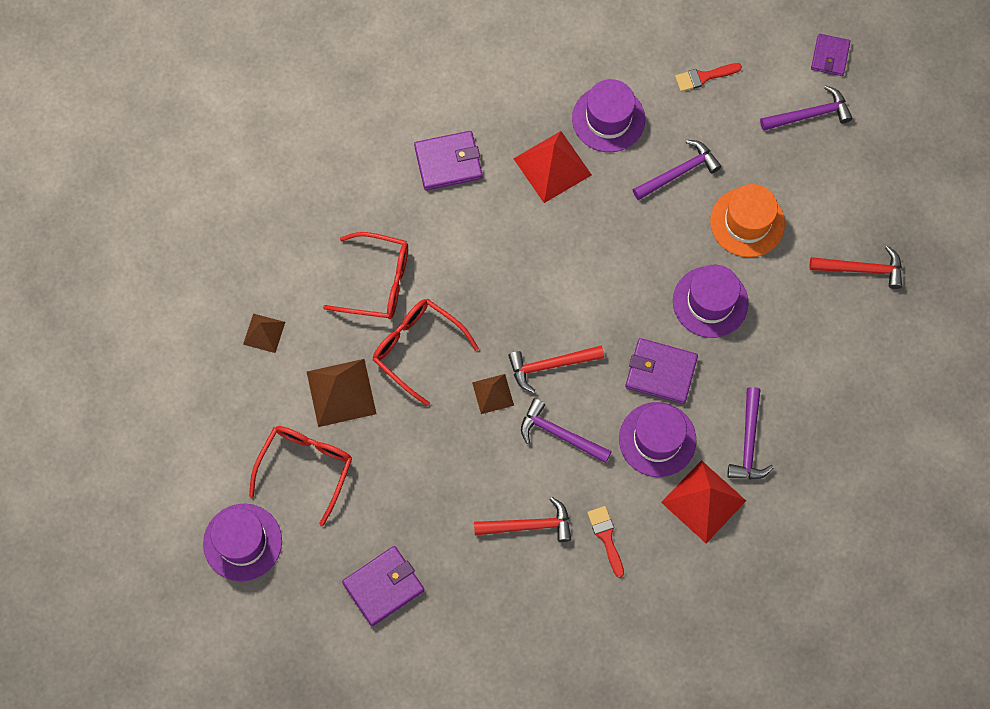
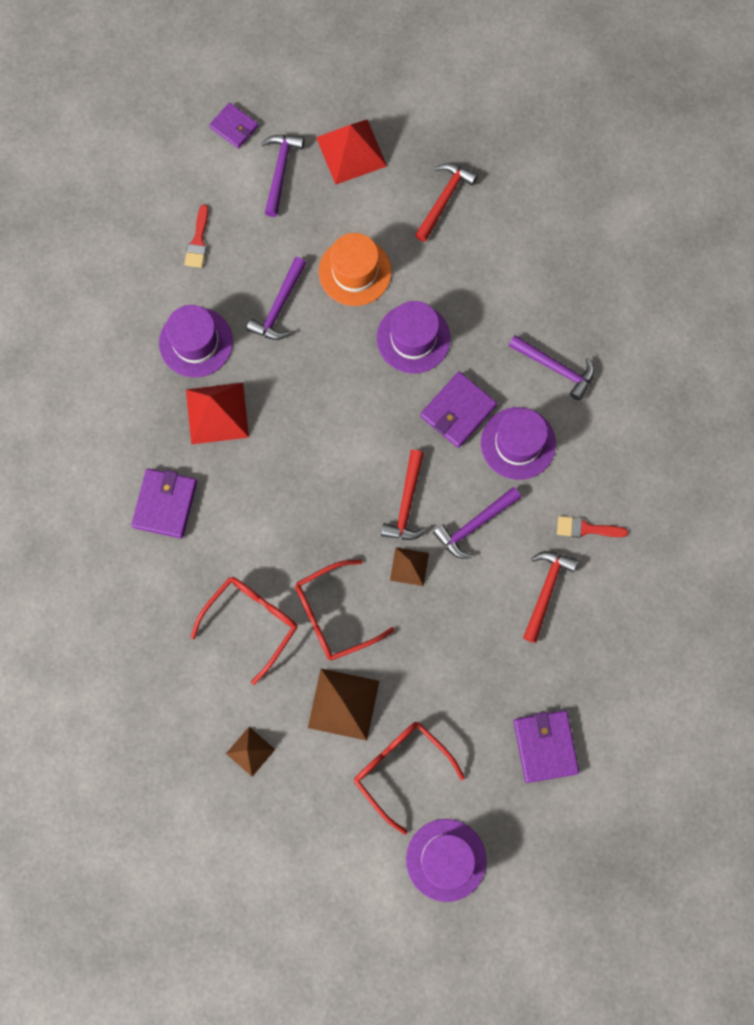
camera: 65 degrees left, 5 degrees up
(679, 172) = (279, 306): purple hammer -> purple hammer turned 150 degrees counterclockwise
(703, 501) = (591, 431): red pyramid -> red pyramid (351, 151)

